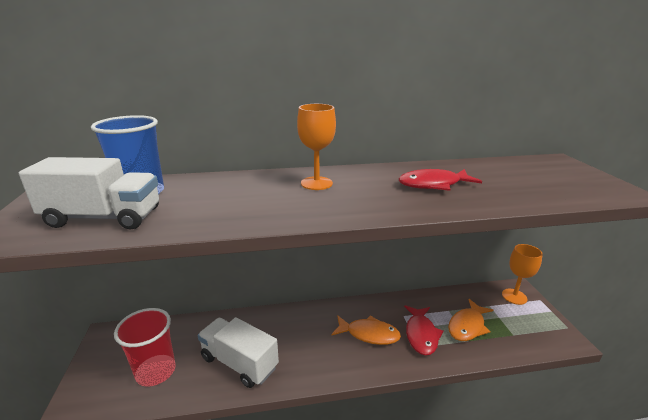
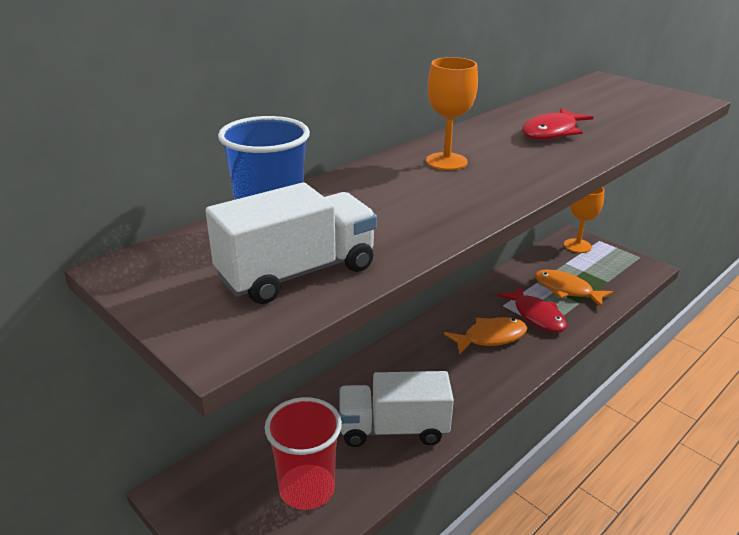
camera: 35 degrees left, 5 degrees up
(467, 326) = (566, 290): orange fish -> orange fish turned 120 degrees clockwise

